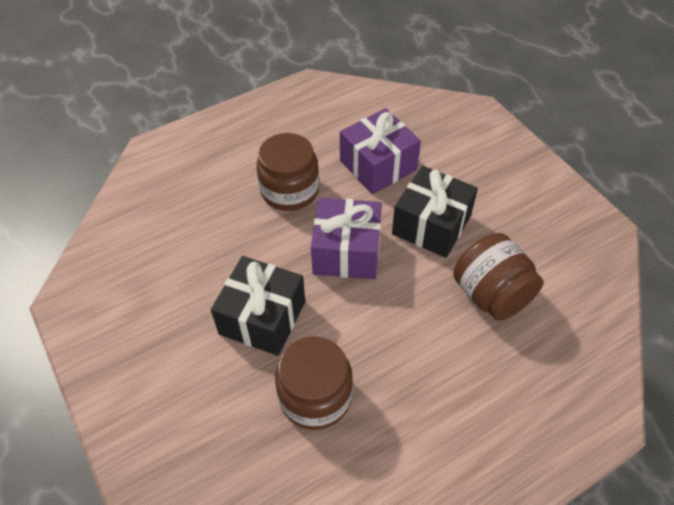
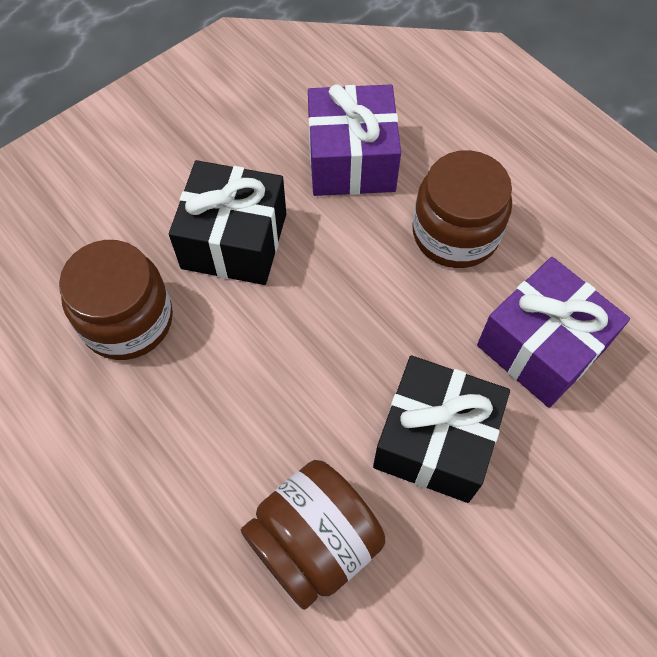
camera: 80 degrees right, 10 degrees up
(346, 252) = (358, 324): purple gift -> purple gift (351, 160)

